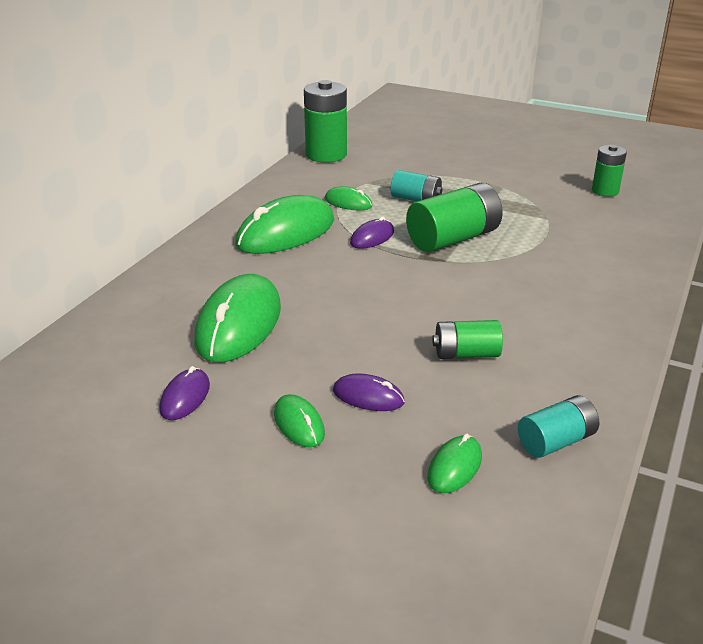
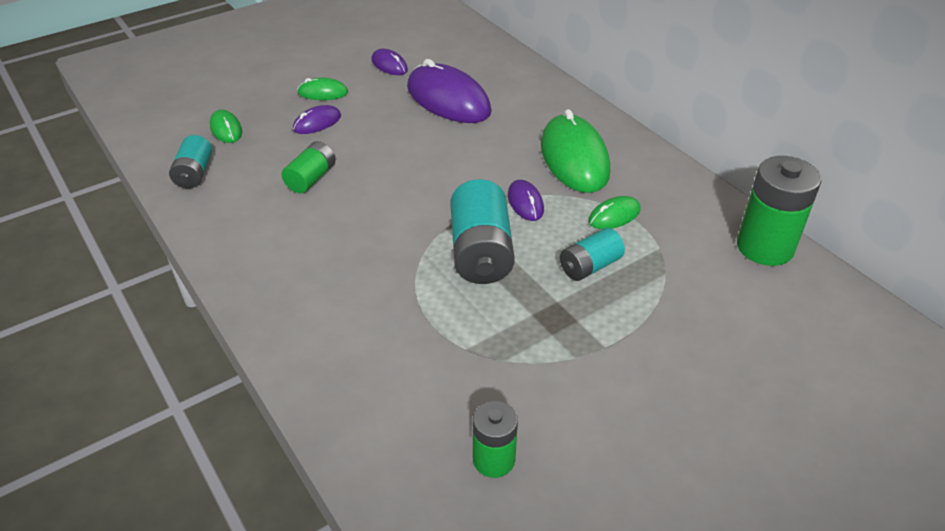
camera: 120 degrees right, 10 degrees up
(238, 324) = (448, 100): green mouse -> purple mouse
(453, 239) = (481, 252): green battery -> turquoise battery

